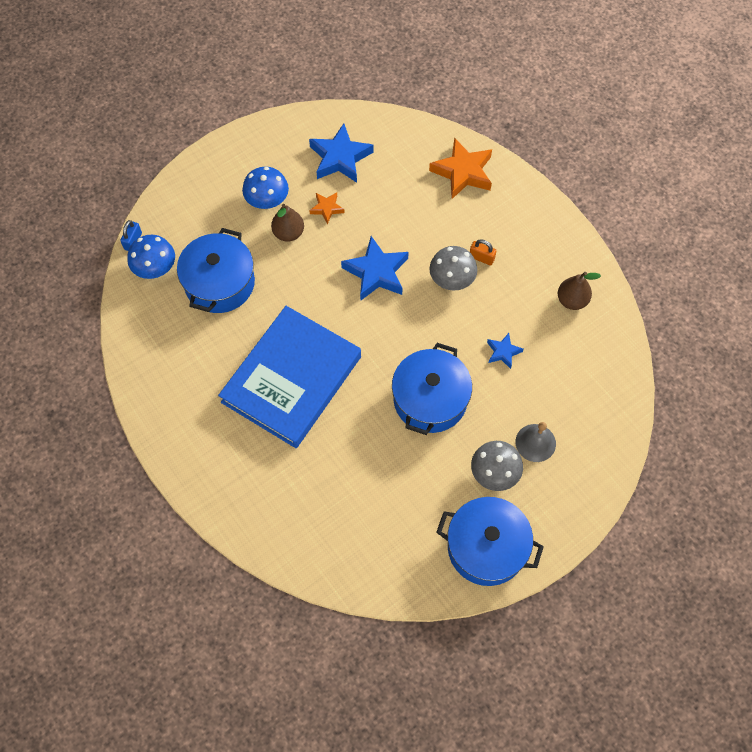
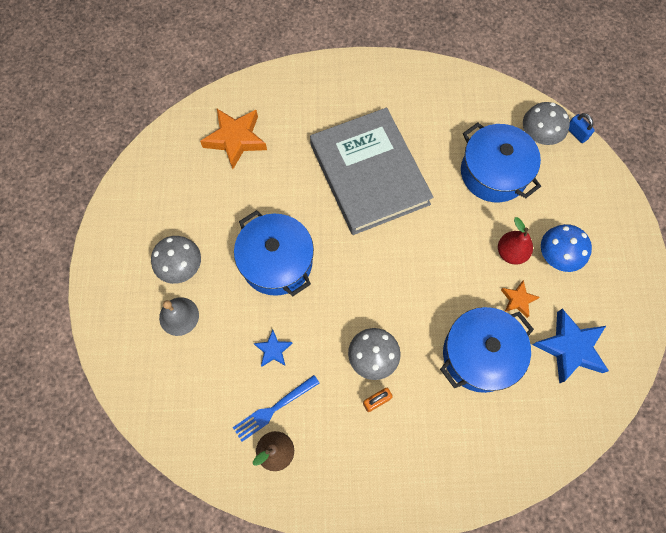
camera: 125 degrees right, 5 degrees up
(155, 268) = (538, 135): blue mushroom -> grey mushroom
(288, 233) = (511, 252): brown pear -> red pear
(291, 379) = (369, 174): blue book -> grey book
(376, 272) = (423, 298): blue star -> none
(463, 172) = (483, 454): orange star -> orange star (235, 139)
(486, 547) = (134, 221): blue pot -> blue pot (479, 354)
(545, 322) = (274, 409): none -> blue fork

